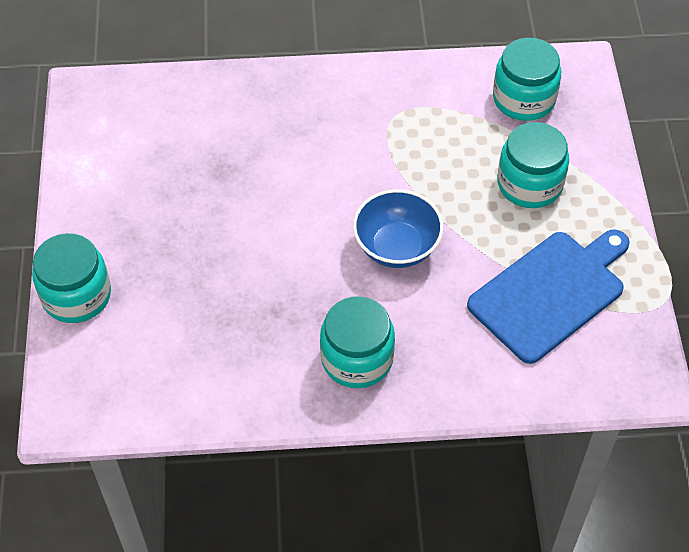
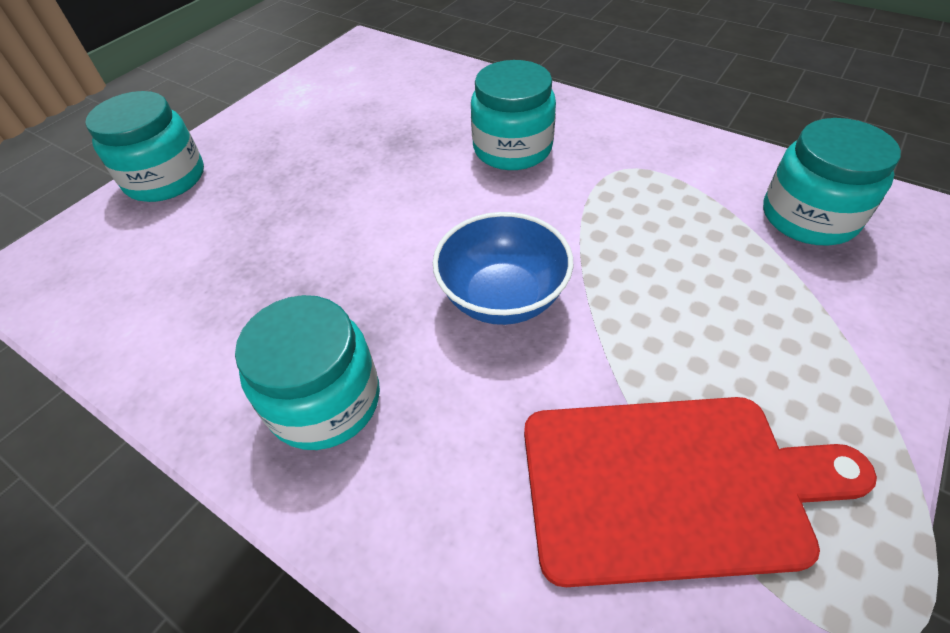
camera: 40 degrees right, 5 degrees down
(529, 184) = (747, 314): turquoise jar -> turquoise jar (512, 149)
(550, 293) = (672, 485): blue cutting board -> red cutting board

